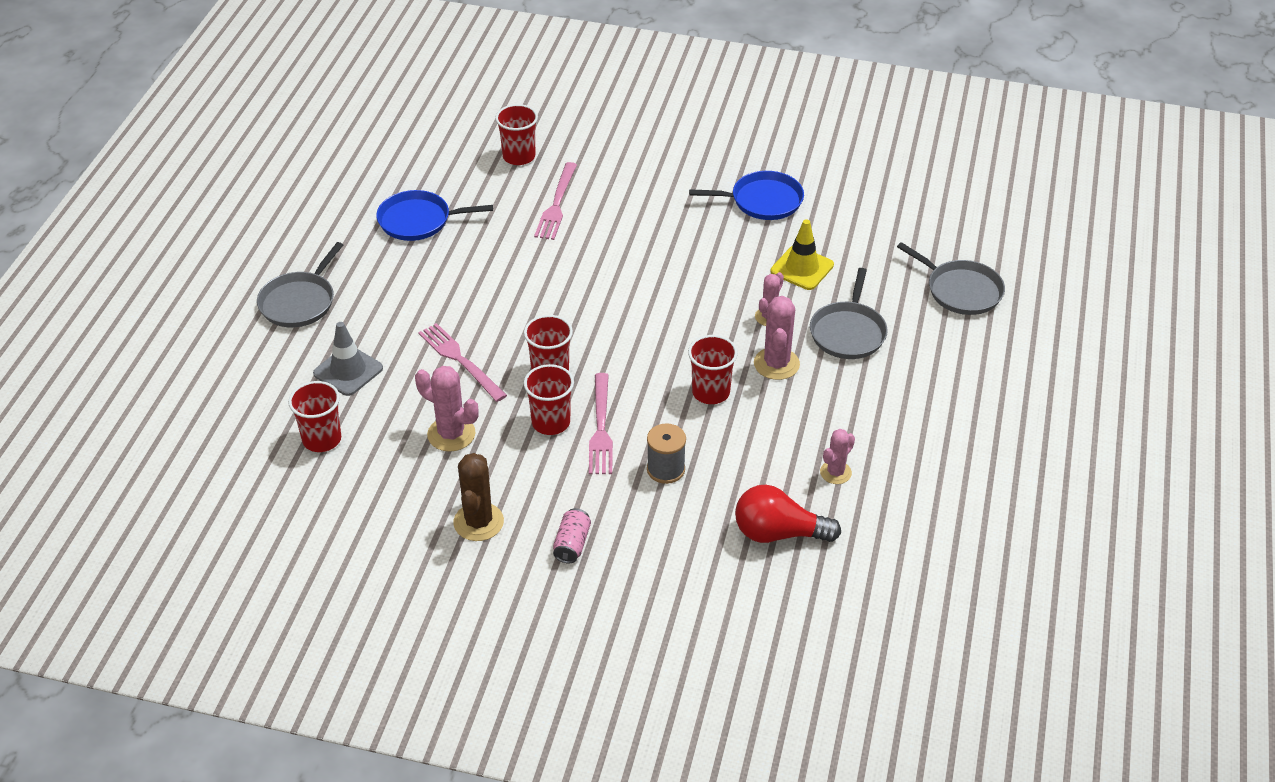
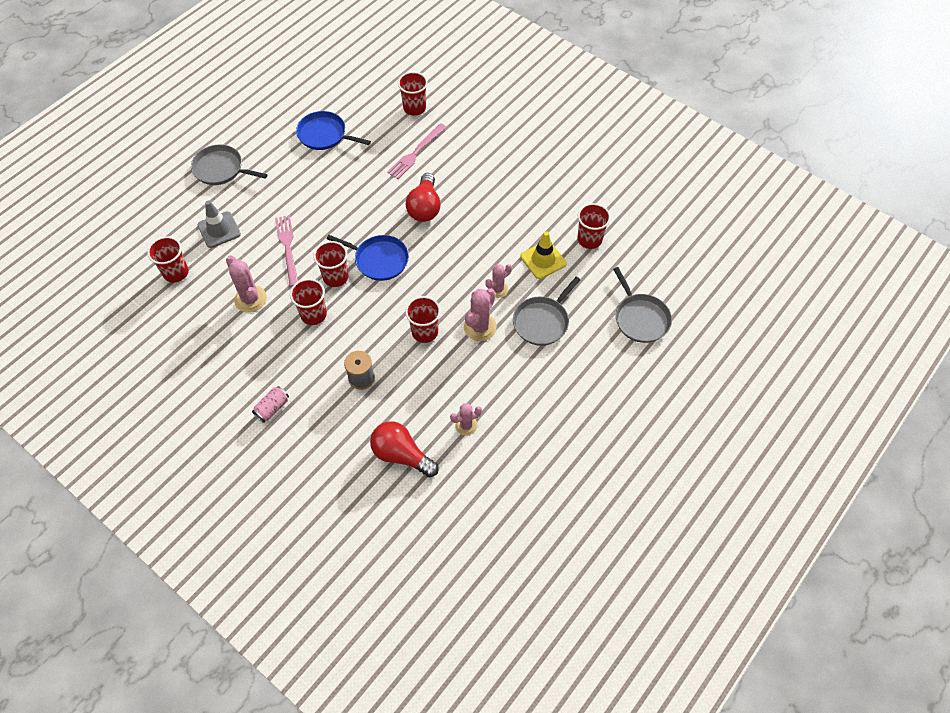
camera: 25 degrees right, 15 degrees up
(299, 302) = (221, 169): grey pan -> grey pan turned 60 degrees clockwise
(478, 522) = (228, 369): brown cactus -> none
(600, 428) = (341, 331): pink fork -> none
(612, 259) = (424, 207): none -> red light bulb
(762, 201) = (550, 197): blue pan -> blue pan (379, 260)
(842, 229) = (589, 239): none -> red cup

